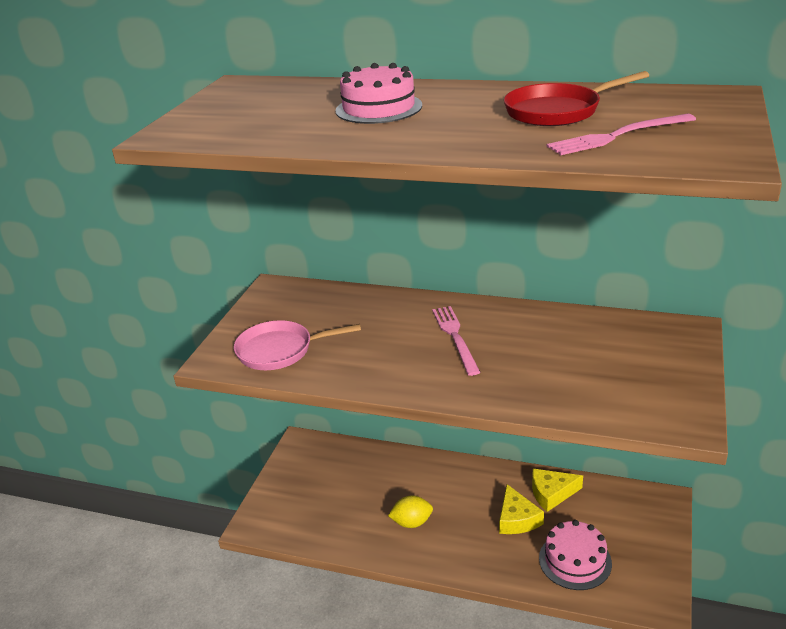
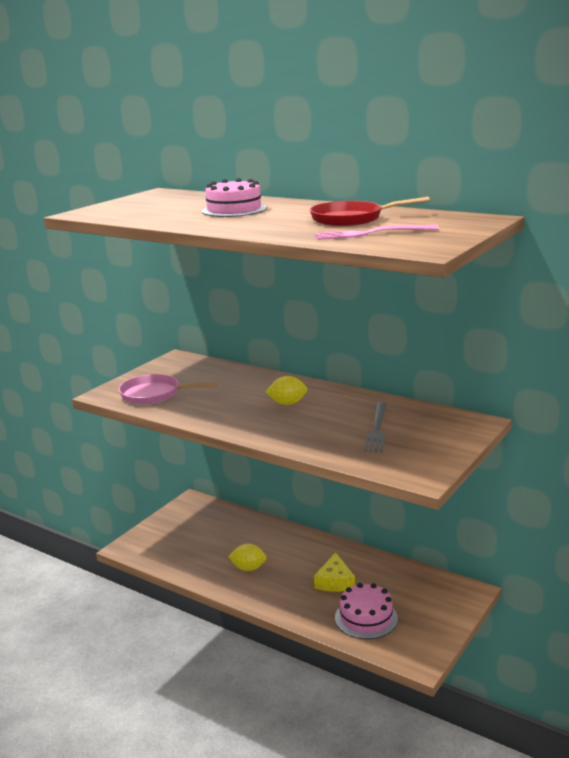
camera: 15 degrees right, 10 degrees down
(455, 337) = (287, 403): pink fork -> yellow lemon
(551, 493) = (374, 569): yellow cheese -> none
(586, 359) = (377, 429): none -> grey fork

